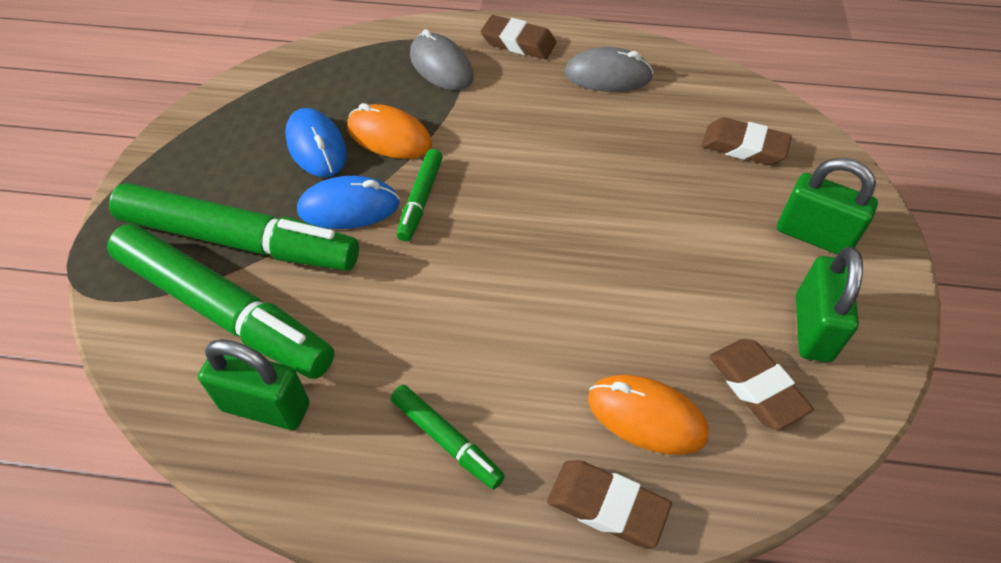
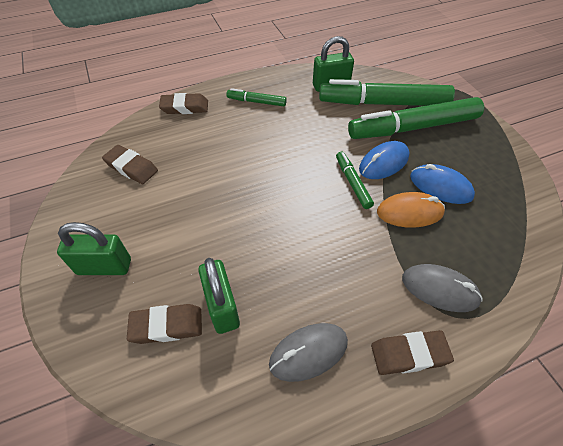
camera: 150 degrees right, 0 degrees up
(646, 417) = (180, 137): orange mouse -> none
(812, 328) = (103, 206): green padlock -> green padlock (222, 307)

